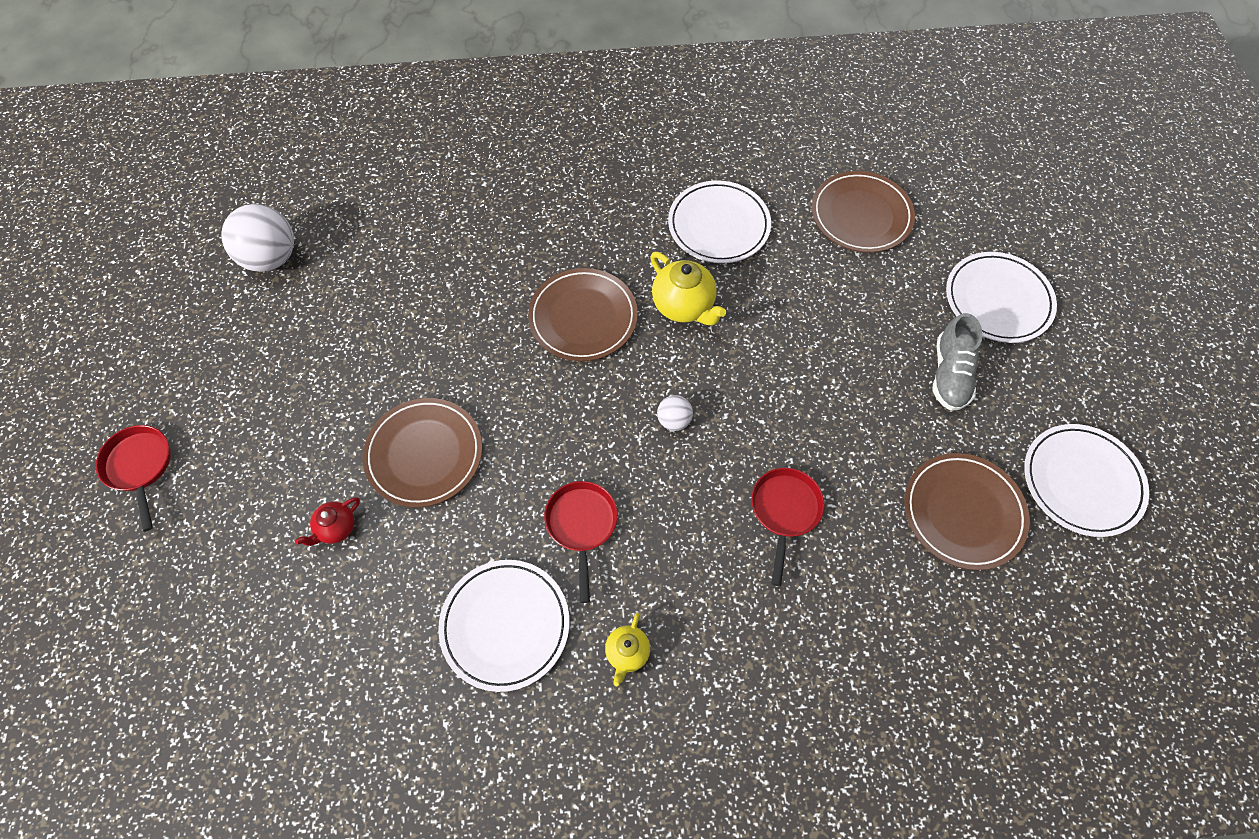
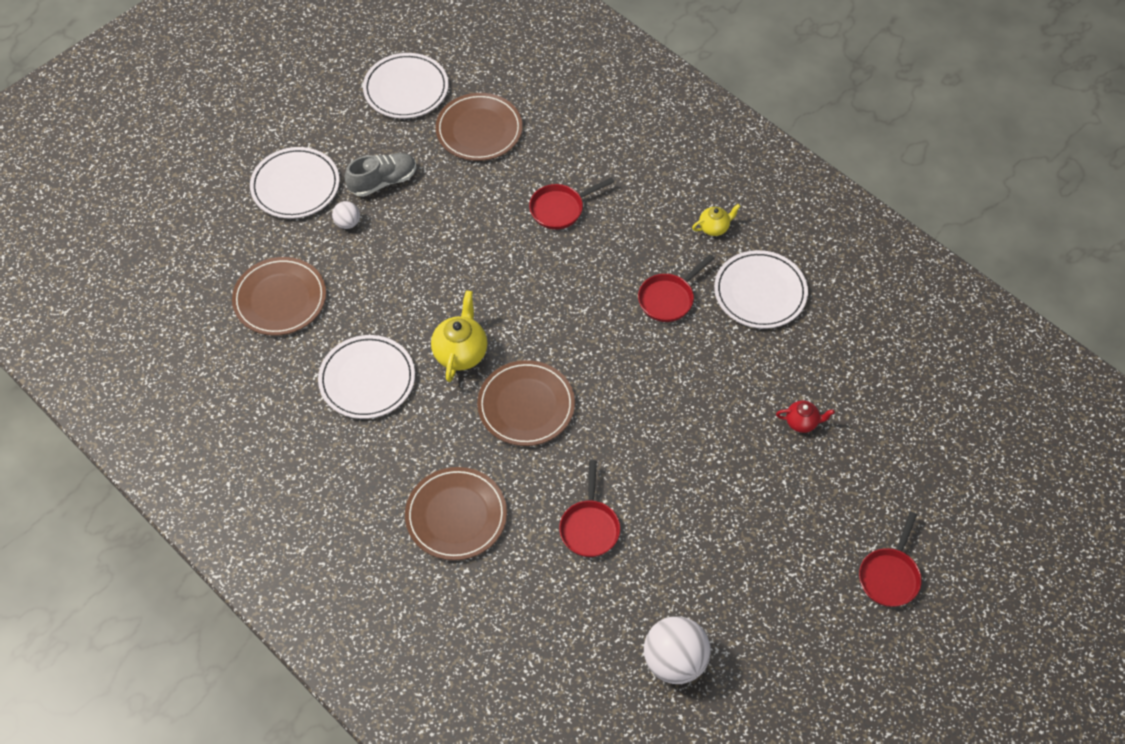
camera: 130 degrees left, 5 degrees down
(424, 454) = (711, 416): brown plate -> brown plate (456, 516)
(429, 282) = (589, 527): none -> red pan
(674, 420) = (554, 300): white ball -> white ball (347, 223)

